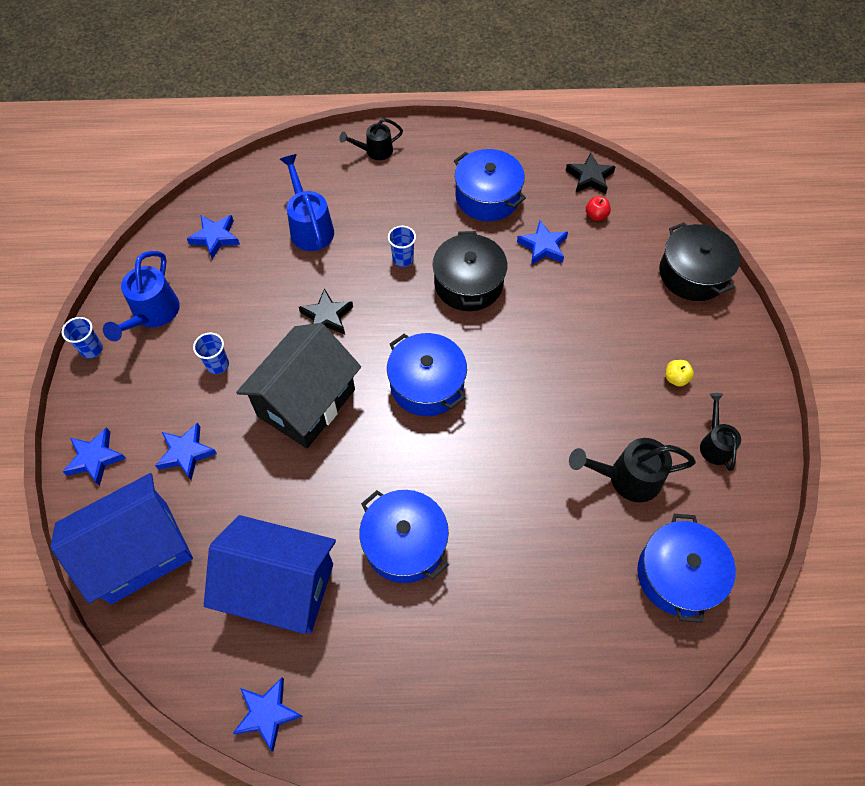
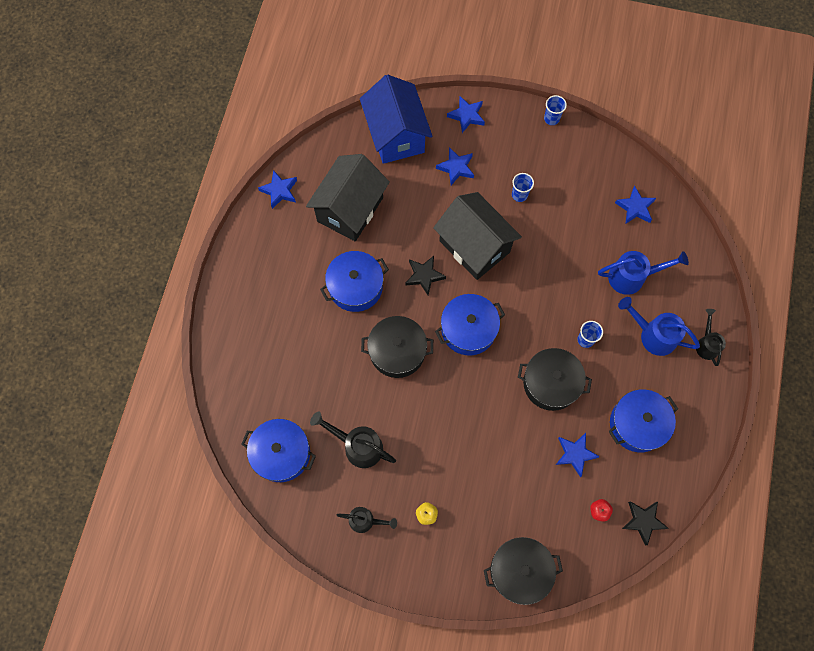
camera: 105 degrees right, 10 degrees up
(152, 314) = (572, 158): blue watering can -> blue watering can (653, 335)
(280, 587) = (350, 209): blue house -> black house
(327, 317) = (543, 273): black star -> black star (424, 276)
(483, 462) = (397, 351): none -> black pot
(627, 478) = (358, 446): black watering can -> black watering can turned 75 degrees counterclockwise

